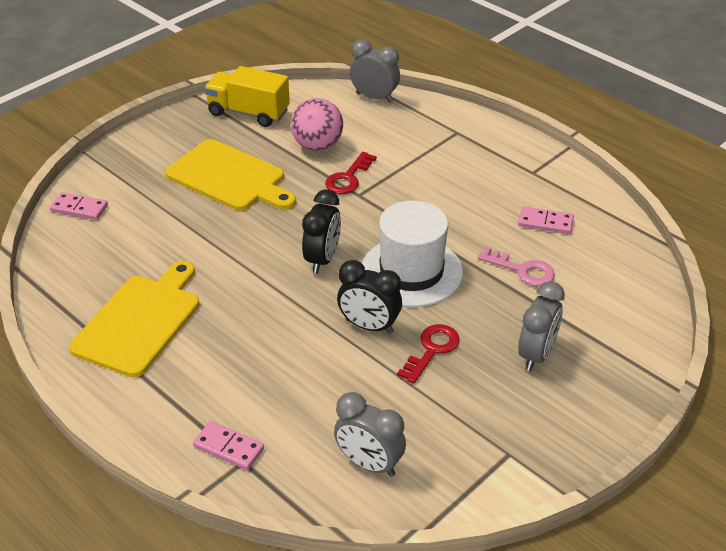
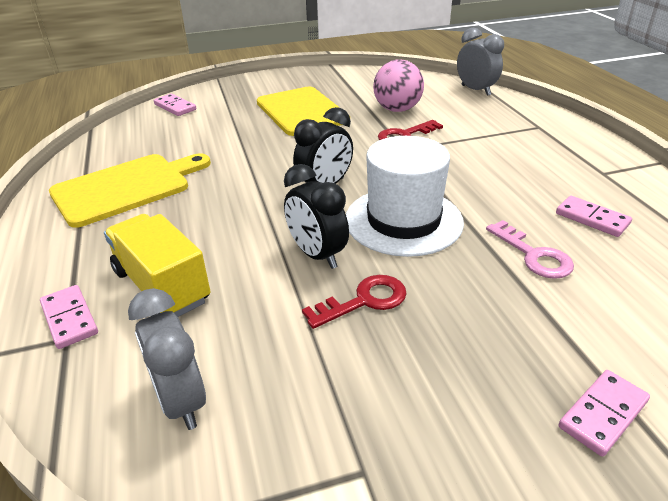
camera: 30 degrees right, 5 degrees down
(248, 112) = (360, 80): yellow truck -> yellow truck (162, 286)
(536, 354) = (492, 353): grey clock -> none
(615, 368) = (603, 414): none -> pink domino

